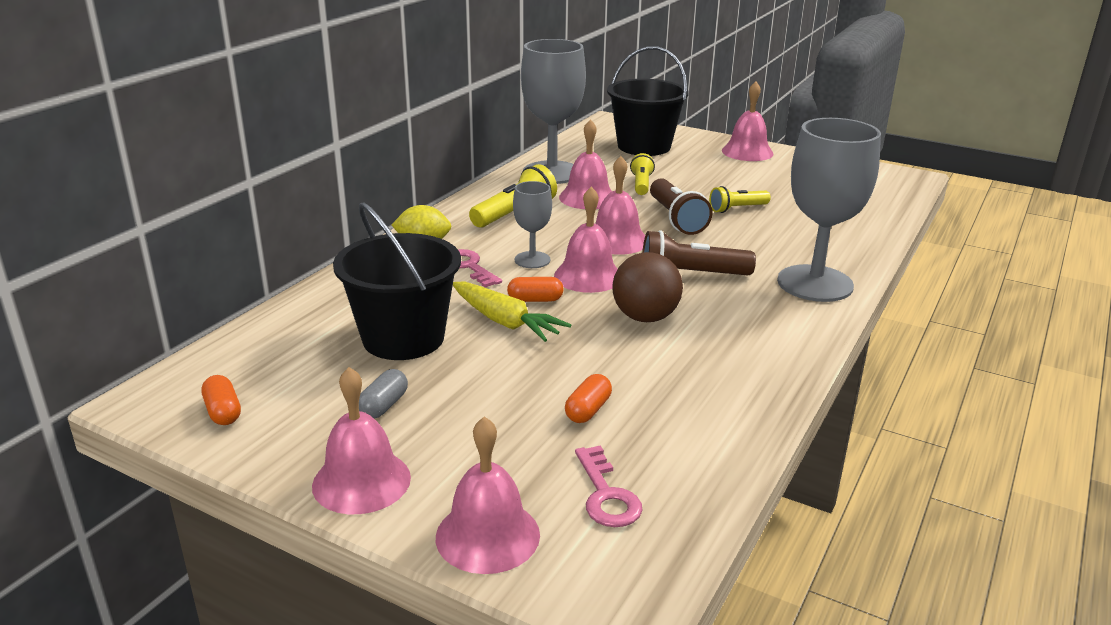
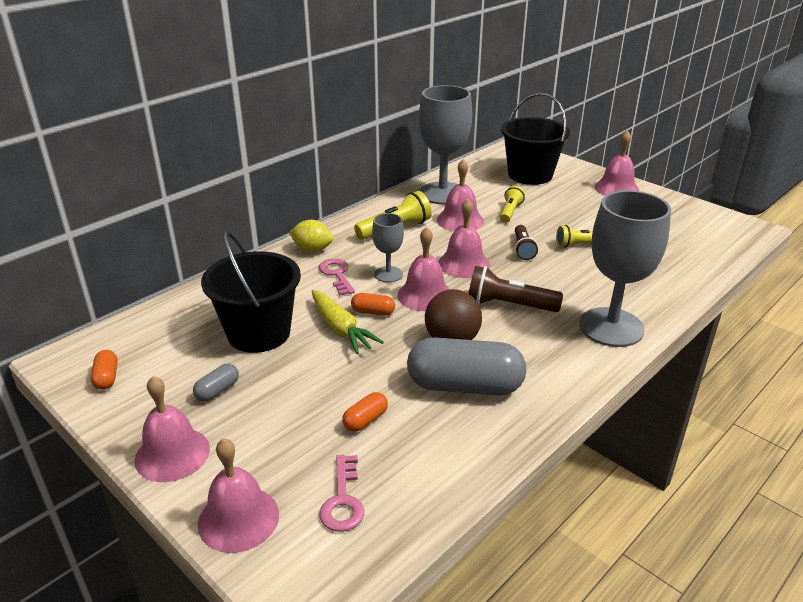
camera: 15 degrees right, 5 degrees up
(676, 219) = (523, 249): brown flashlight -> brown flashlight, size x0.64
(685, 360) = (464, 386): none -> grey capsule

